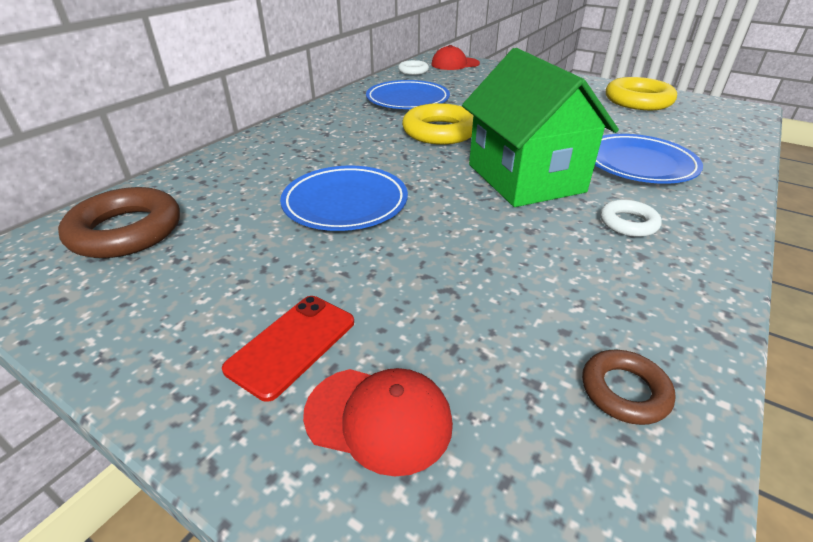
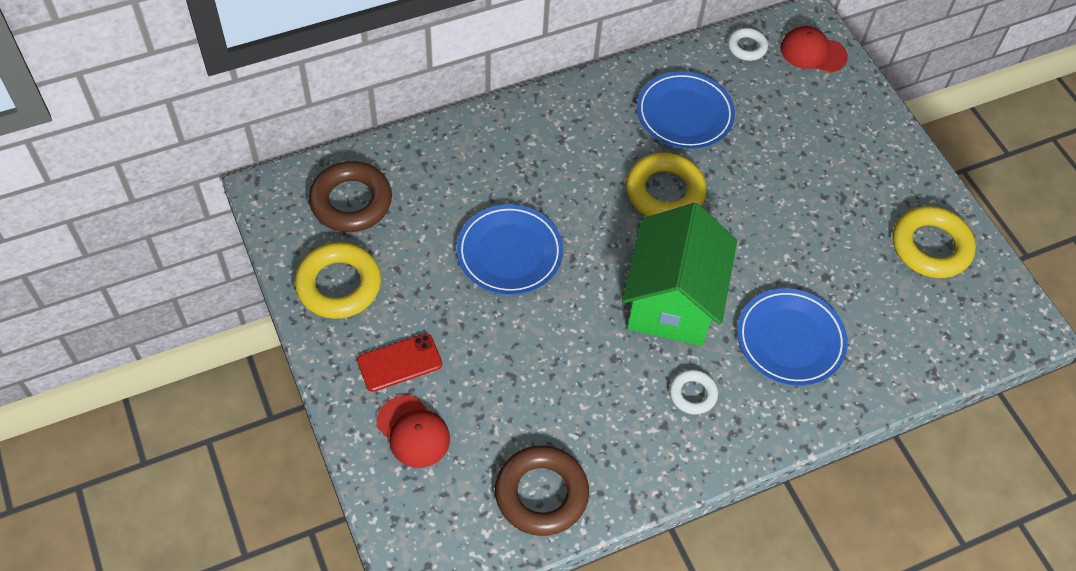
camera: 30 degrees right, 20 degrees up
(146, 305) = (338, 285): none -> yellow ring
(624, 391) = (541, 494): brown ring -> brown ring, size x1.83

